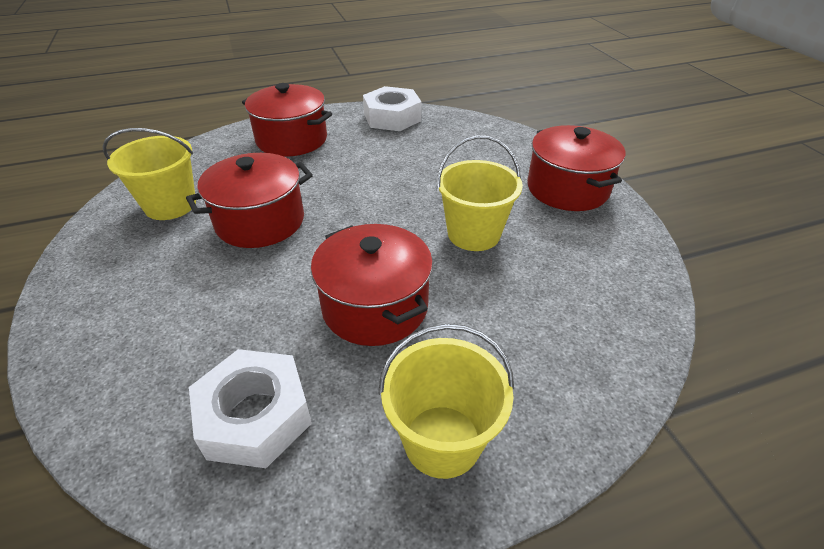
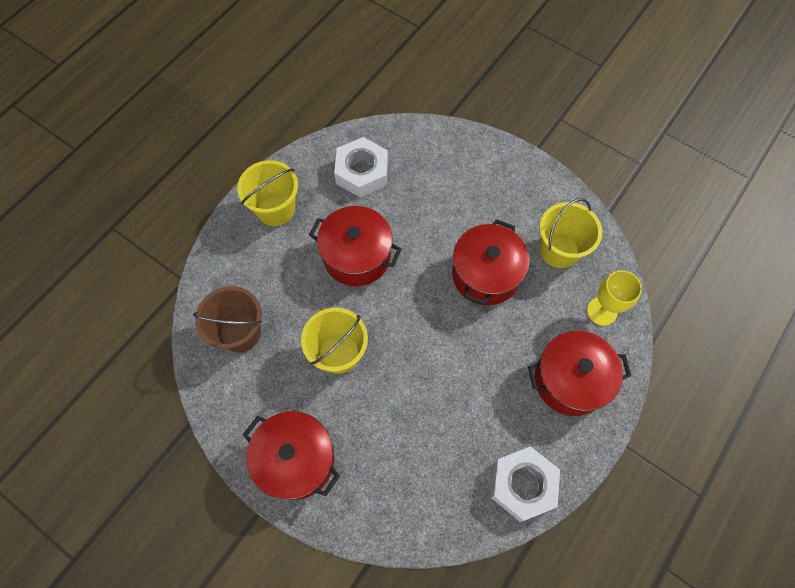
camera: 145 degrees right, 25 degrees up
(208, 158) = (601, 311): none -> yellow goblet
(585, 303) = (240, 332): none -> brown bucket

